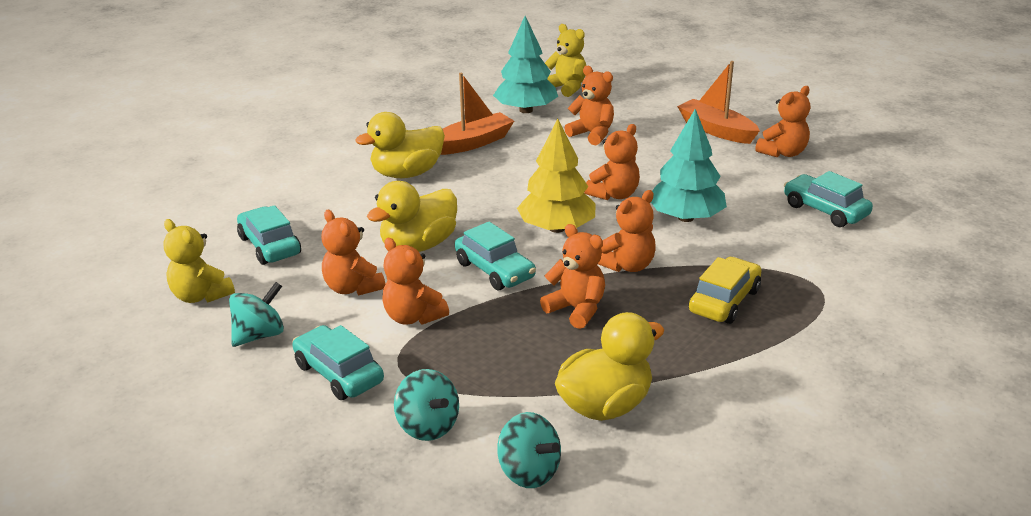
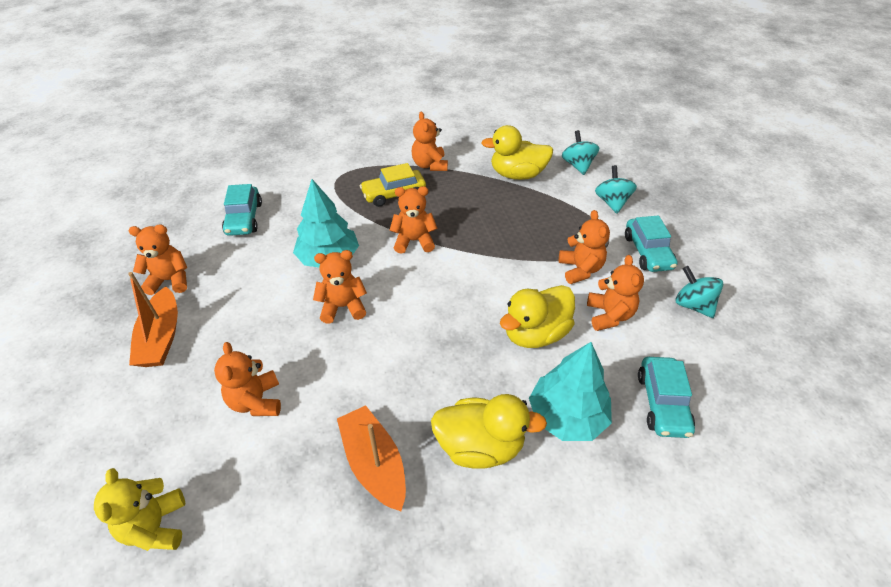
camera: 145 degrees left, 15 degrees up
(201, 296) = (735, 368): yellow teddy bear -> none
(259, 335) = (692, 305): turquoise spinning top -> turquoise spinning top turned 60 degrees clockwise
(418, 245) = (535, 333): yellow duck -> yellow duck turned 150 degrees clockwise
(472, 143) = (374, 463): orange boat -> orange boat turned 60 degrees clockwise
(495, 270) = (499, 280): turquoise car -> none
(526, 110) = (256, 500): turquoise tree -> turquoise tree (567, 416)
(556, 228) = (421, 296): yellow tree -> none
(576, 309) = (477, 227): orange teddy bear -> orange teddy bear (430, 165)

